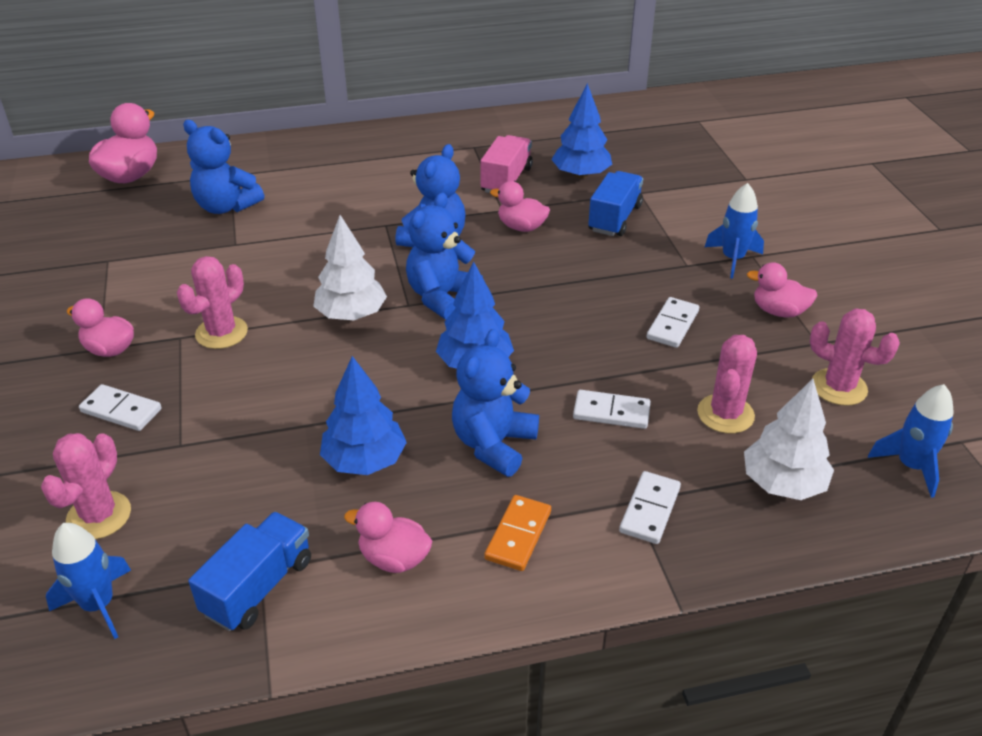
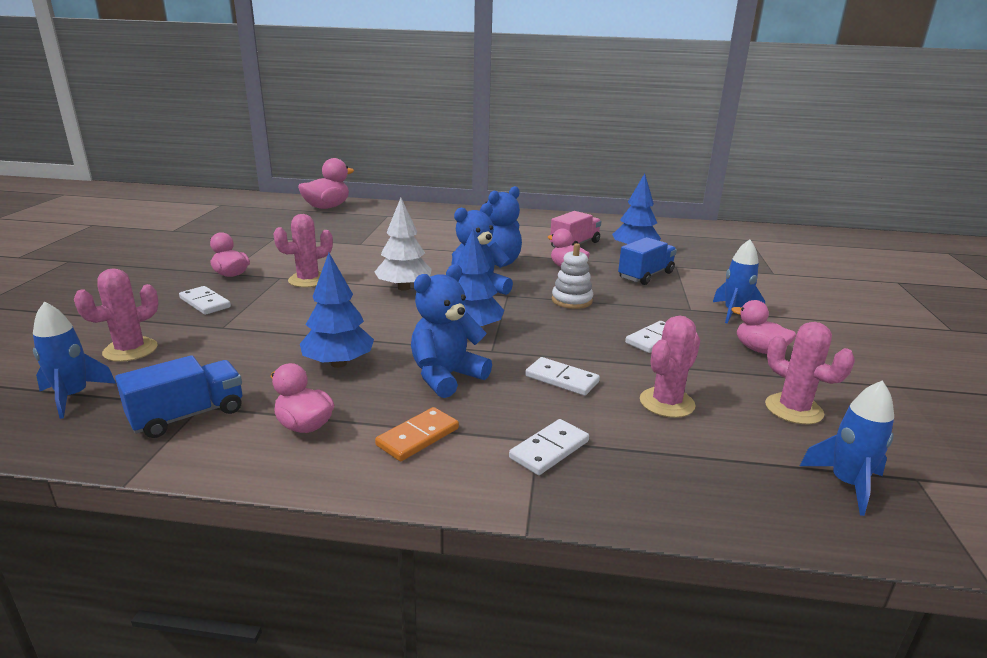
camera: 20 degrees right, 15 degrees down
(226, 206) = (371, 227): blue teddy bear -> none
(556, 285) = (572, 300): none -> white stacking toy
(782, 484) = (695, 463): white tree -> none

